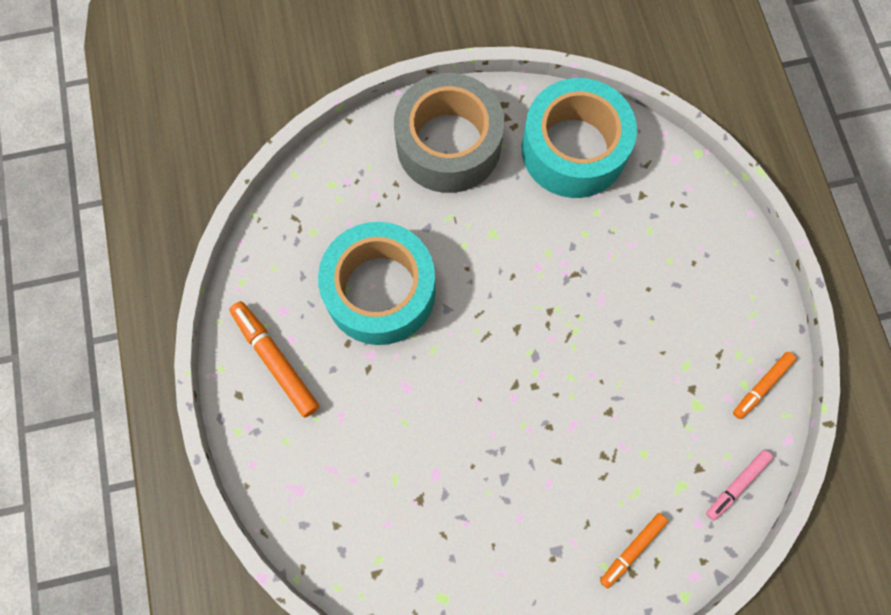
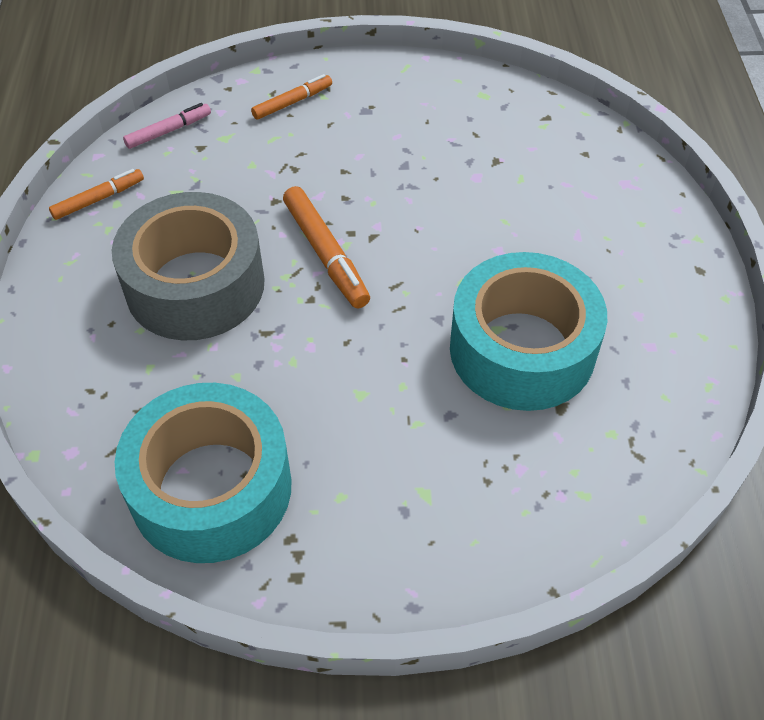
camera: 170 degrees left, 20 degrees down
(275, 360) = (657, 296): orange marker -> orange marker (326, 254)
(448, 144) = (398, 526): grey tape -> grey tape (195, 285)

